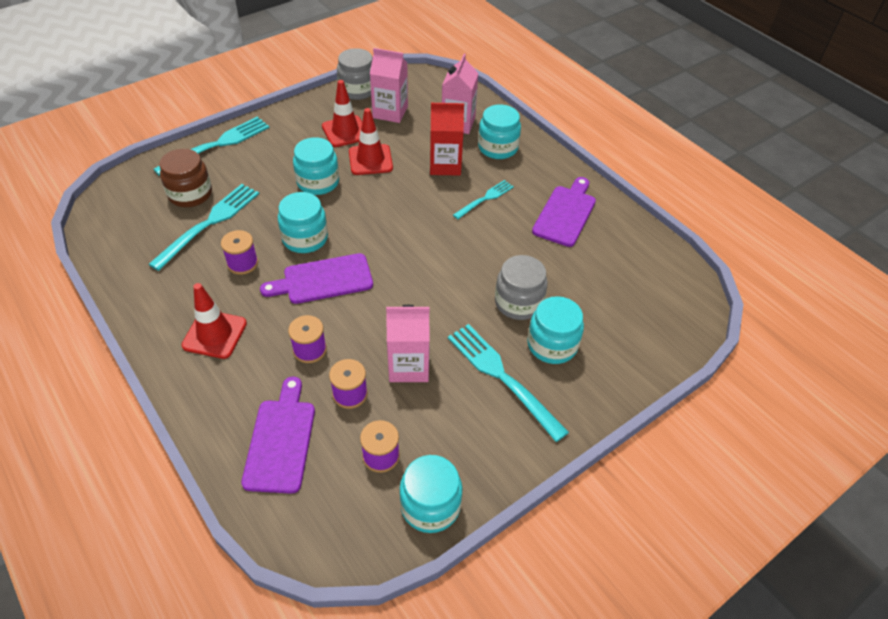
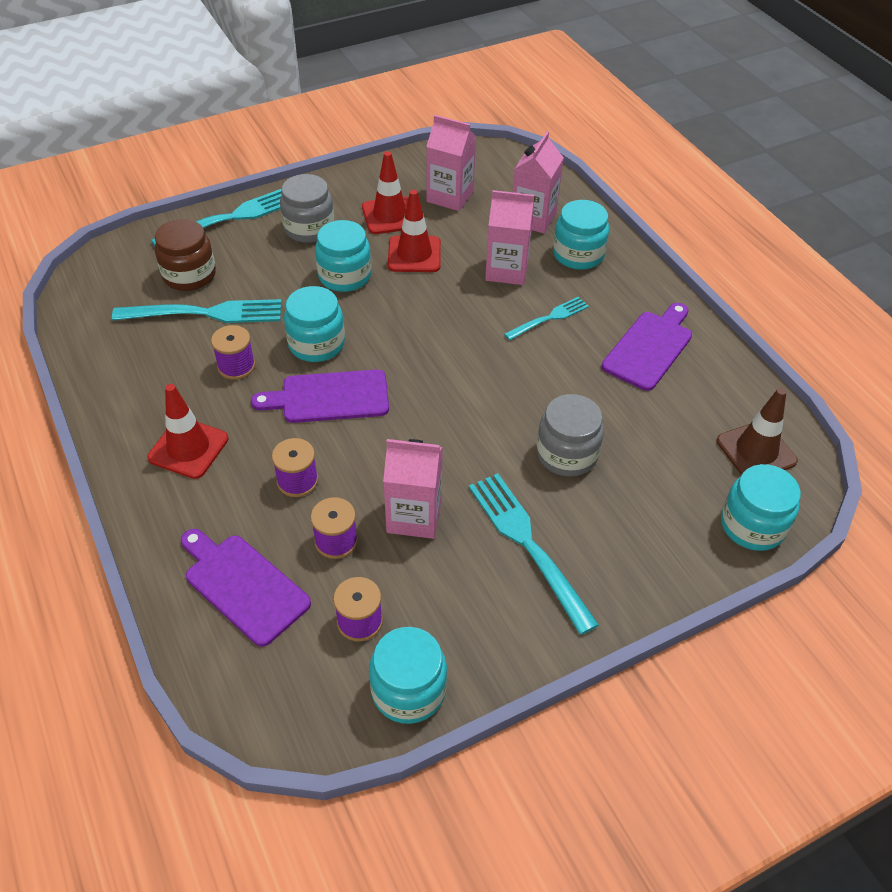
camera: 10 degrees right, 0 degrees up
(209, 223) = (205, 313): turquoise fork -> turquoise fork turned 45 degrees clockwise
(280, 440) = (243, 586): purple cutting board -> purple cutting board turned 60 degrees counterclockwise
(357, 90) = (414, 165): grey jar -> grey jar (309, 228)
(445, 165) = (506, 270): red carton -> pink carton
(552, 345) = (599, 512): turquoise jar -> turquoise jar (752, 525)
(659, 283) = (756, 451): none -> brown traffic cone

